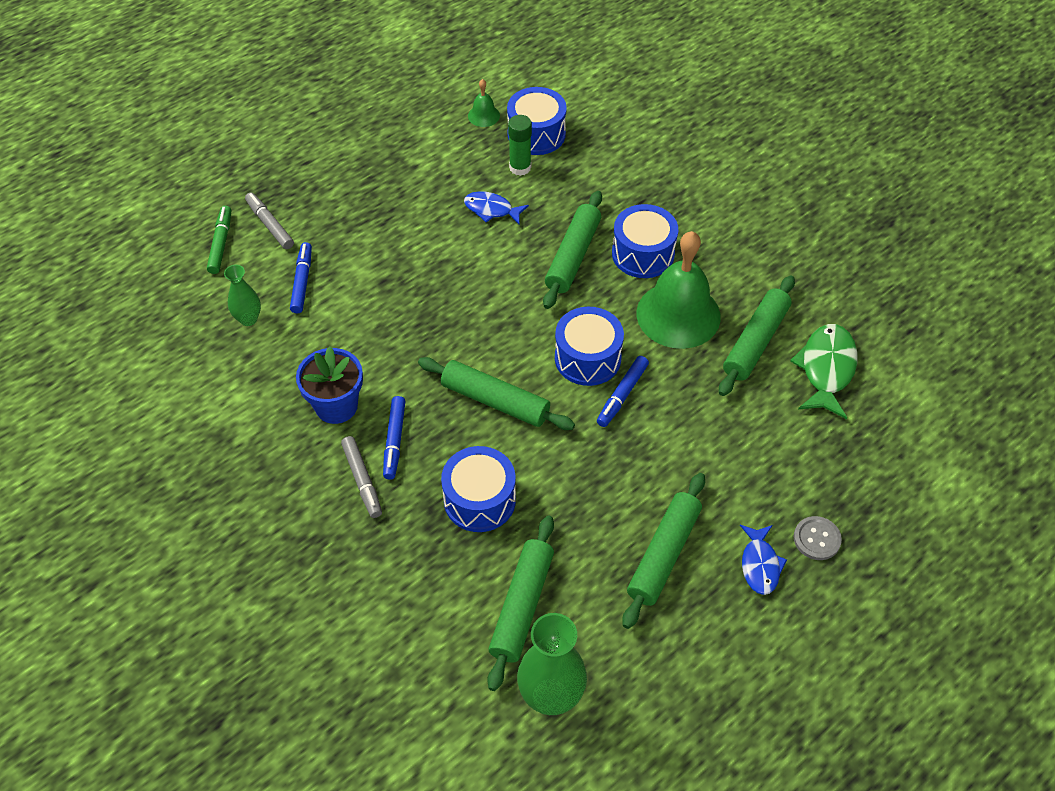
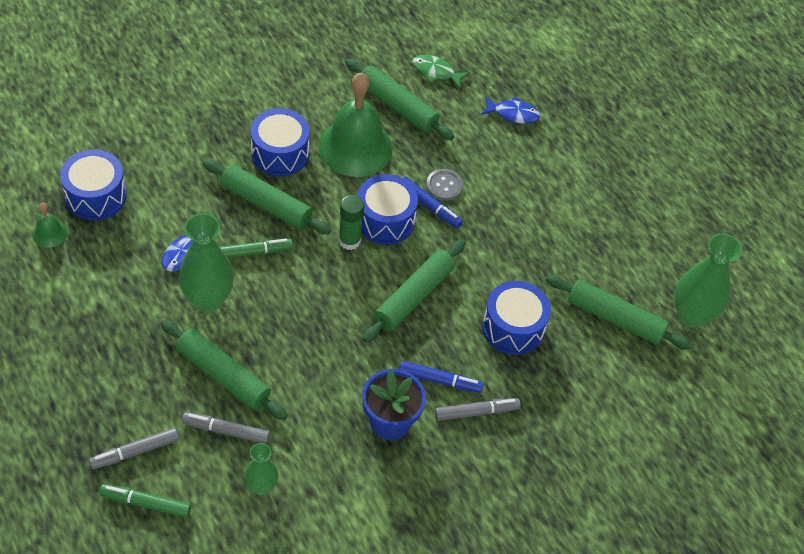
camera: 85 degrees left, 0 degrees up
(302, 282) = (226, 431): blue marker -> grey marker
(443, 237) = (208, 299): none -> green vase
(509, 258) = (252, 252): none -> green marker
(520, 167) = (137, 219): green glue stick -> green glue stick (349, 241)
(664, 554) = (583, 217): green rolling pin -> green rolling pin (223, 375)
(760, 564) = (600, 163): blue fish -> blue fish (513, 114)
(817, 539) = (584, 124): grey button -> grey button (444, 186)
(826, 369) = (436, 72): green fish -> green fish, size x0.63

